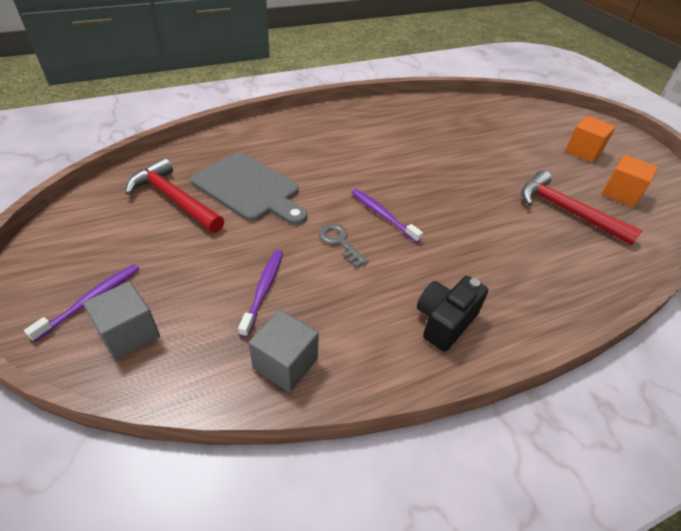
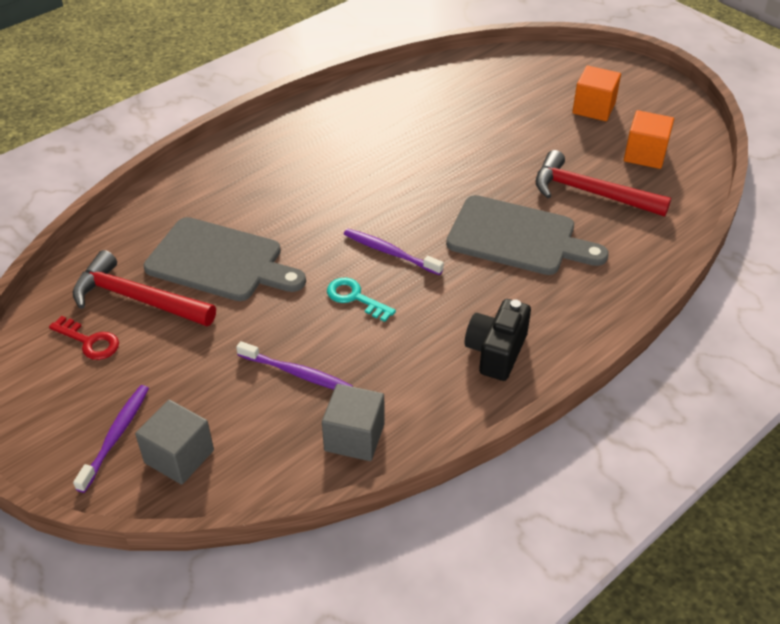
camera: 15 degrees left, 0 degrees up
(121, 220) = (89, 341): none -> red key
(263, 290) = (296, 373): purple toothbrush -> purple toothbrush turned 120 degrees clockwise
(340, 242) = (355, 298): grey key -> turquoise key
(494, 230) = (517, 237): none -> grey cutting board

